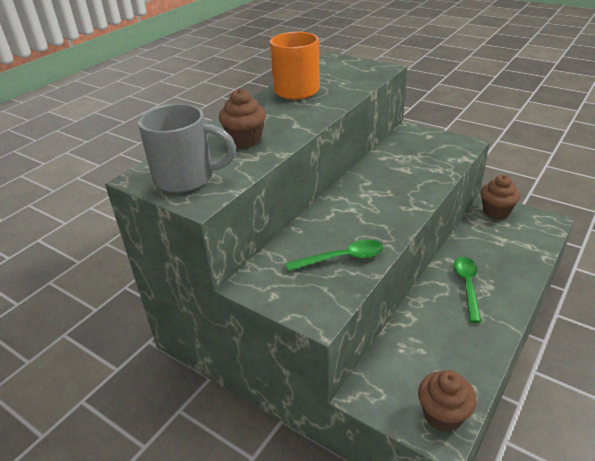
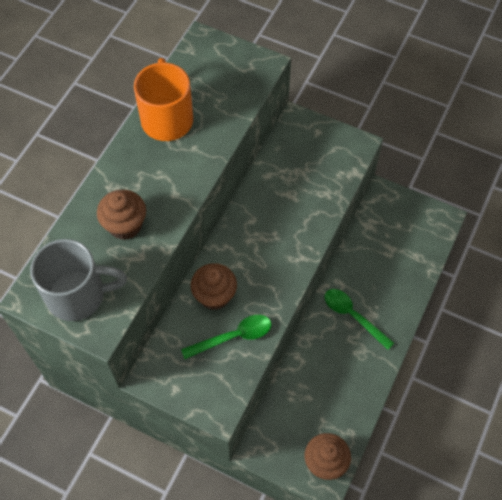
camera: 10 degrees left, 25 degrees up
(467, 286) = (353, 316): green spoon -> green spoon turned 45 degrees counterclockwise
(496, 212) = (389, 207): brown cupcake -> brown cupcake (214, 295)

